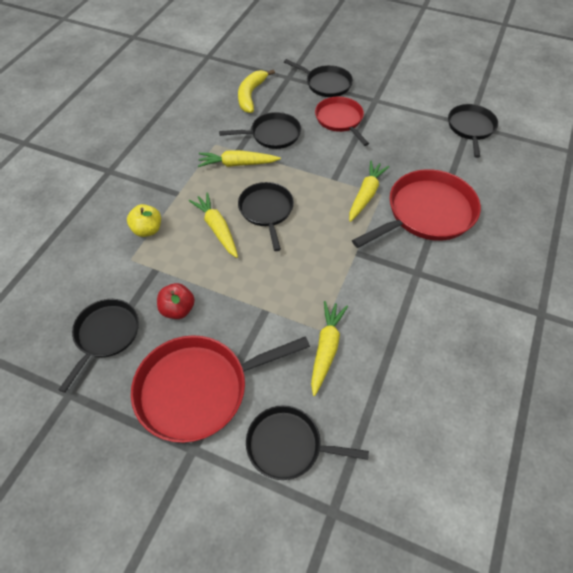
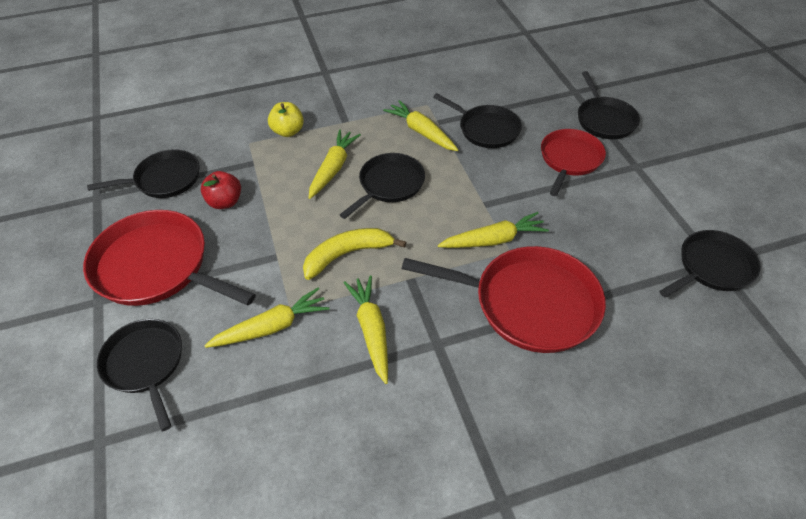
camera: 50 degrees right, 5 degrees down
(251, 95) = (516, 85): yellow banana -> yellow banana (347, 254)
(378, 297) = (371, 330): none -> yellow carrot

